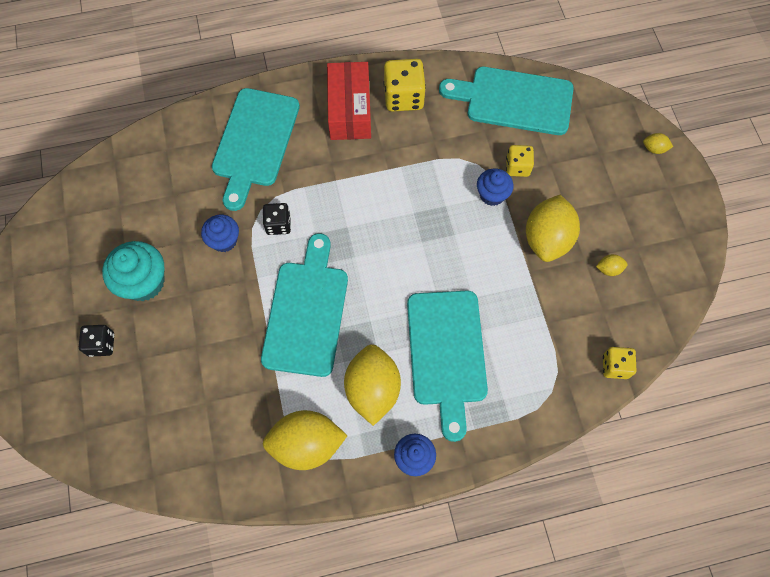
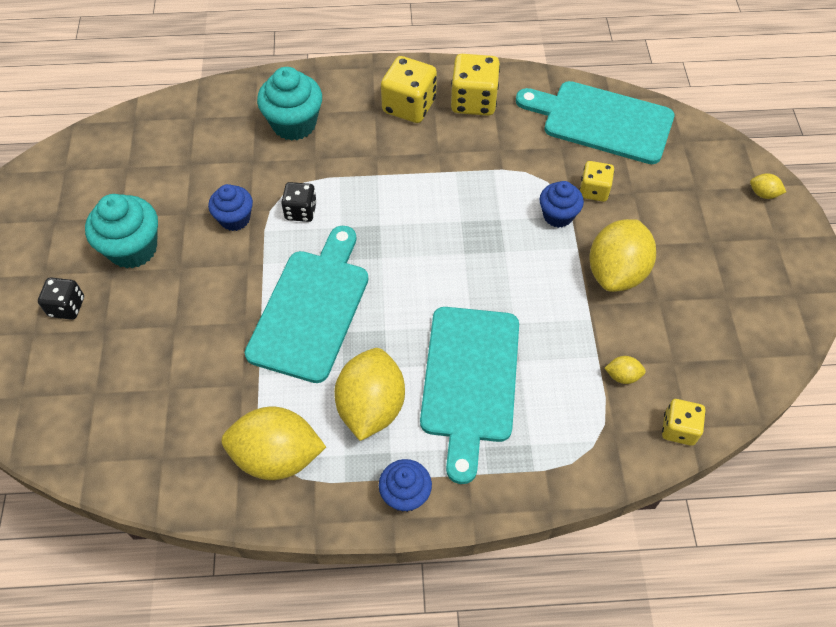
camera: 10 degrees right, 10 degrees down
(254, 142) = (294, 124): turquoise cutting board -> turquoise cupcake
(349, 110) = (409, 106): red box -> yellow dice
(608, 269) = (687, 316): yellow lemon -> yellow lemon (622, 376)

